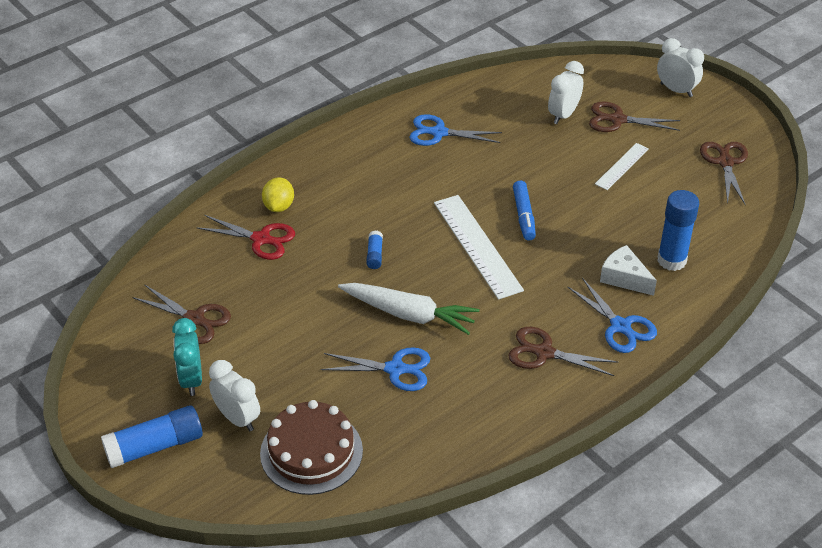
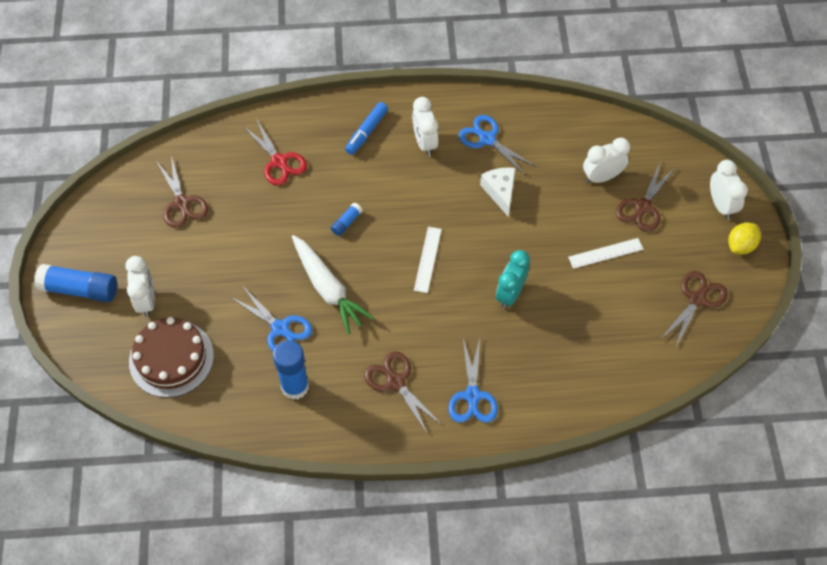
camera: 35 degrees right, 15 degrees up
(191, 379) = (142, 251): turquoise clock -> turquoise clock (510, 294)
(279, 206) = (314, 140): yellow lemon -> yellow lemon (740, 246)
(386, 161) = (424, 143): none -> white clock
(477, 246) = (427, 259): white ruler -> white ruler, size x0.56
(524, 216) = (486, 253): blue marker -> blue marker (366, 132)
(617, 120) = (643, 207): brown scissors -> brown scissors turned 105 degrees counterclockwise
(624, 278) = (514, 356): white cheese -> white cheese (500, 192)
(671, 260) = (566, 363): blue glue stick -> blue glue stick (295, 387)

